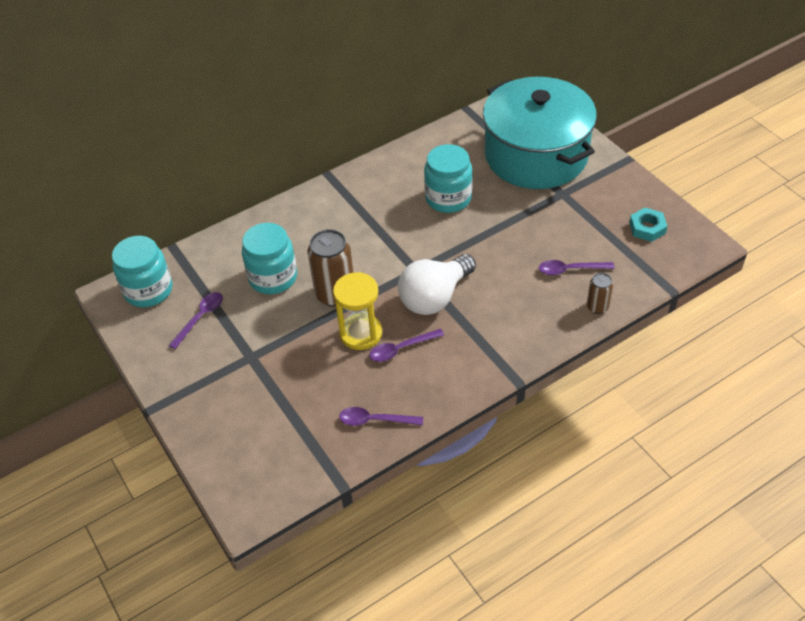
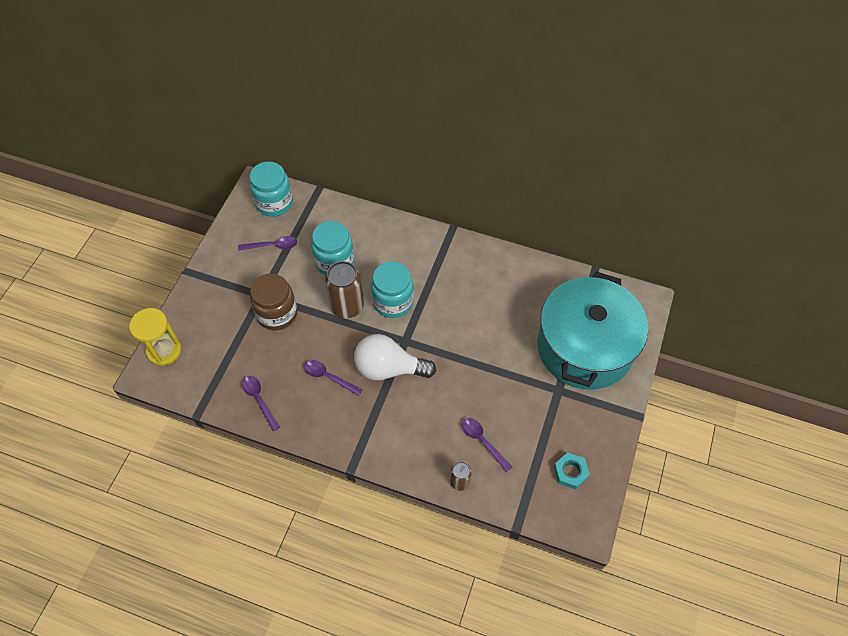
camera: 50 degrees right, 10 degrees up
(287, 355) = (277, 314): none -> brown jar
(361, 333) = (324, 344): yellow hourglass -> yellow hourglass (164, 350)
(448, 198) = (490, 317): turquoise jar -> turquoise jar (393, 302)

